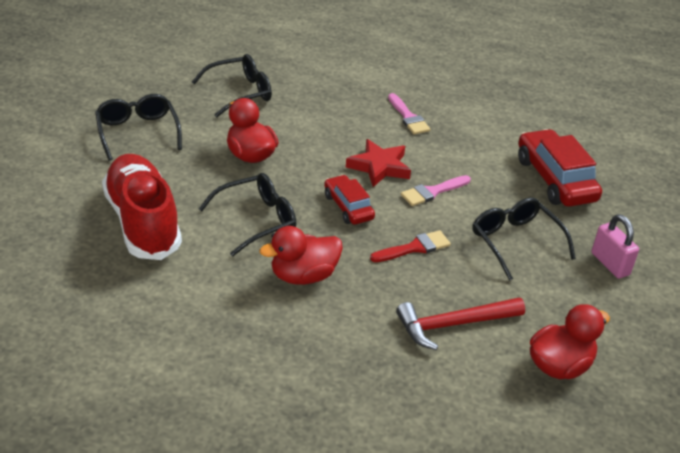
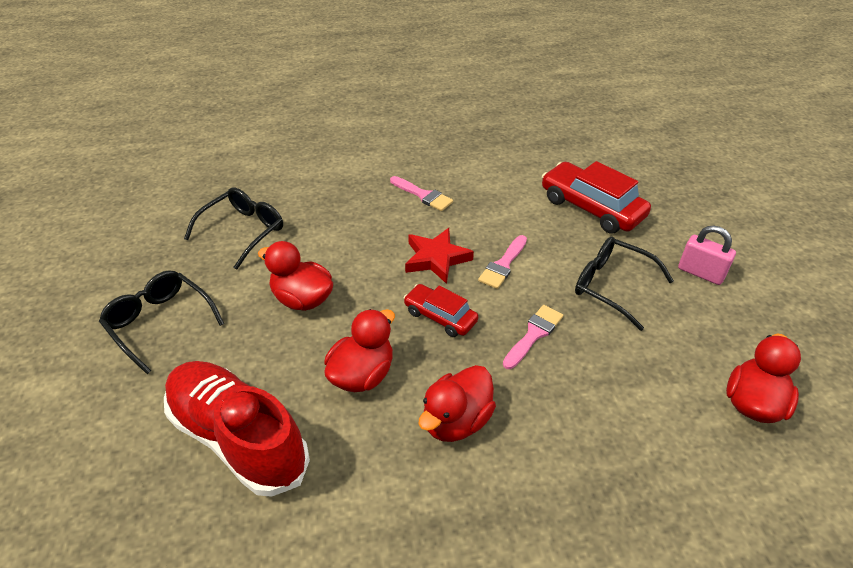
camera: 25 degrees left, 5 degrees up
(257, 220) = (362, 374): black glasses -> red duck
(414, 248) = (534, 334): red brush -> pink brush
(453, 324) = (634, 405): red hammer -> none

